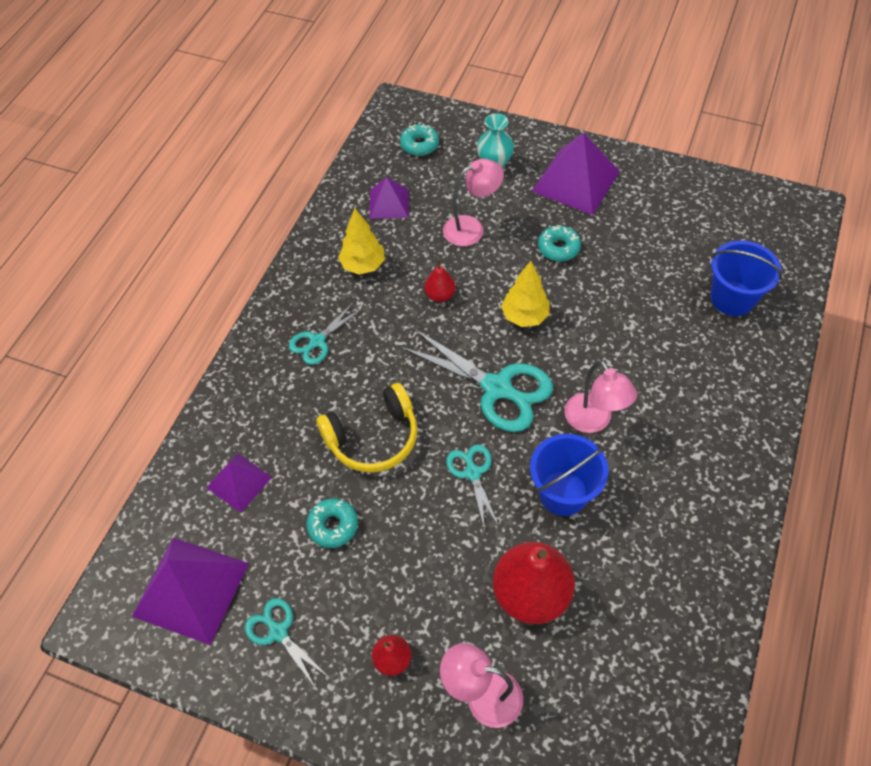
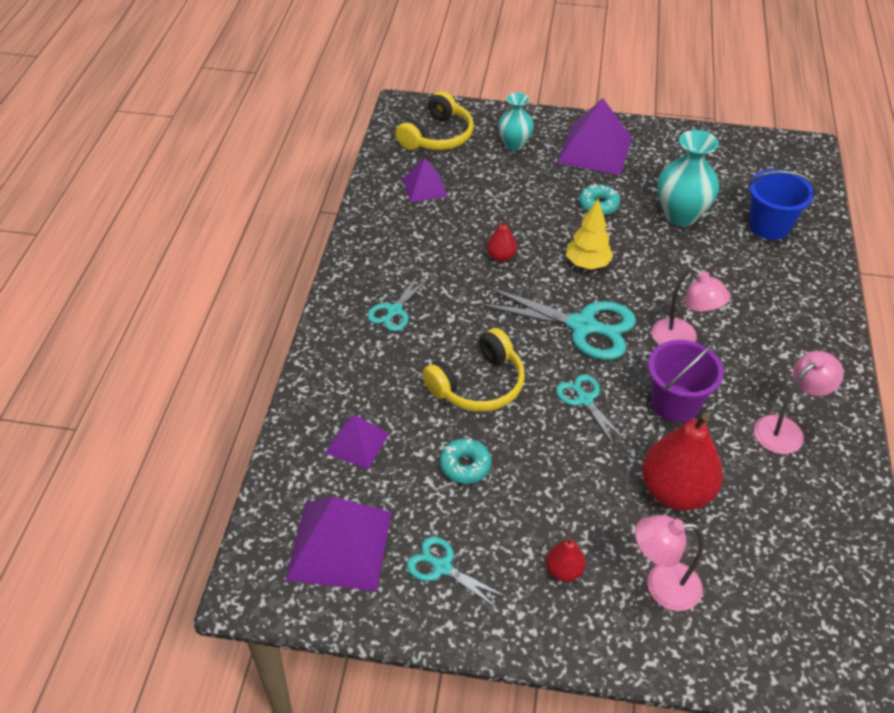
camera: 15 degrees left, 10 degrees down
(363, 265) = (417, 241): yellow tree -> none
(419, 145) = (437, 136): turquoise donut -> yellow headphones
(471, 228) = (511, 198): pink lamp -> pink lamp (786, 429)
(563, 493) = (675, 403): blue bucket -> purple bucket
(641, 272) = (680, 215): none -> turquoise vase

